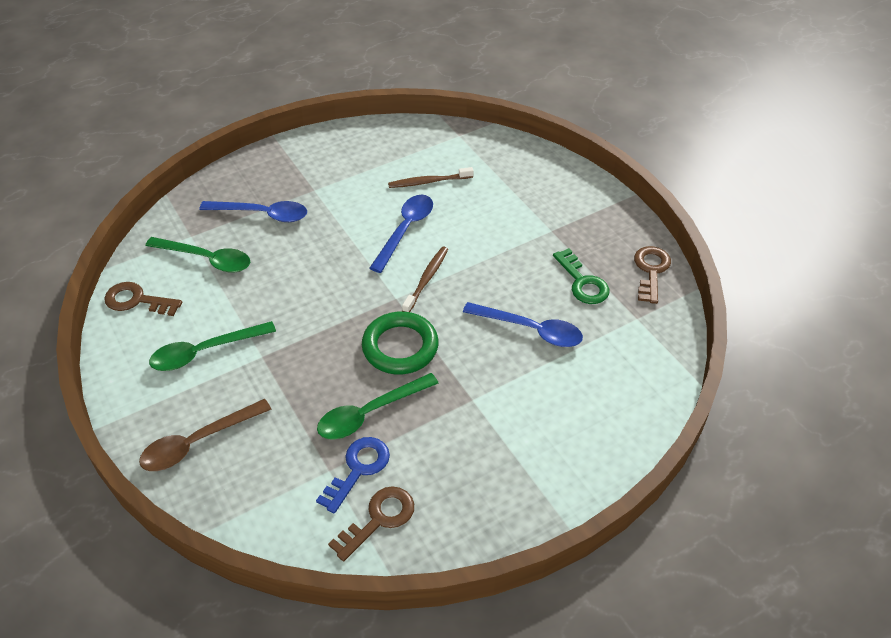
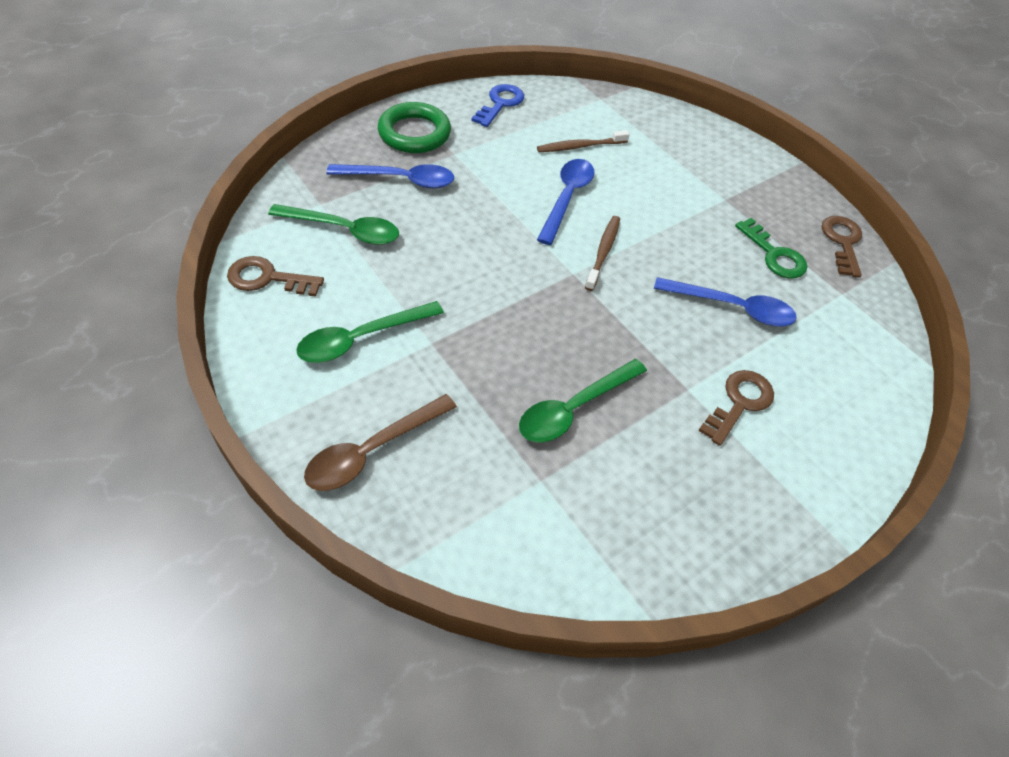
camera: 10 degrees left, 5 degrees up
(358, 469) = (575, 477): blue key -> blue key (500, 103)
(379, 519) = (615, 539): brown key -> brown key (739, 402)
(400, 347) = (591, 329): green ring -> green ring (414, 133)

